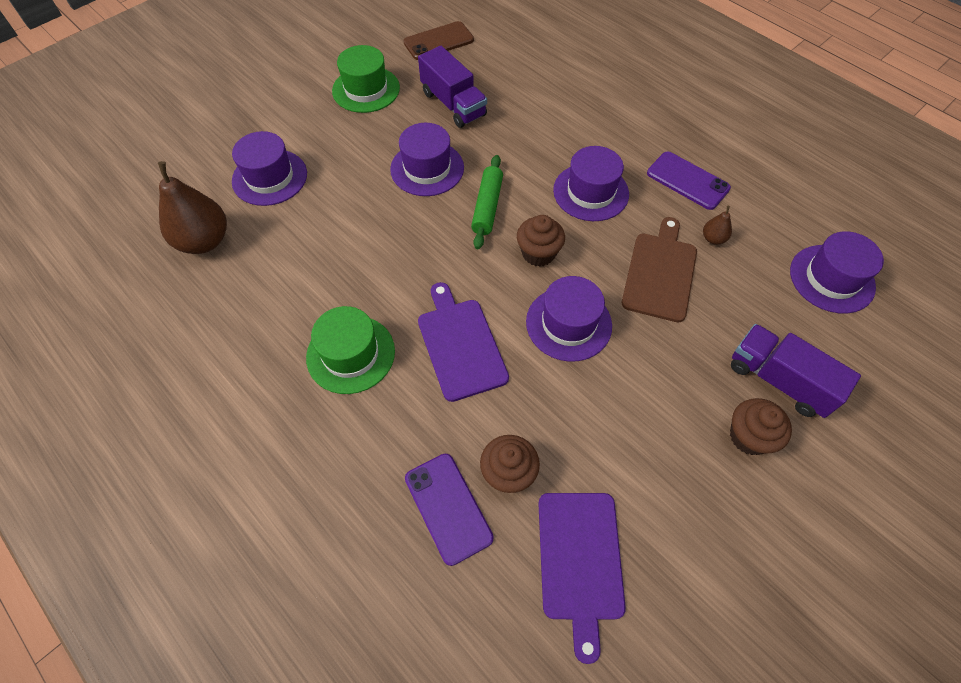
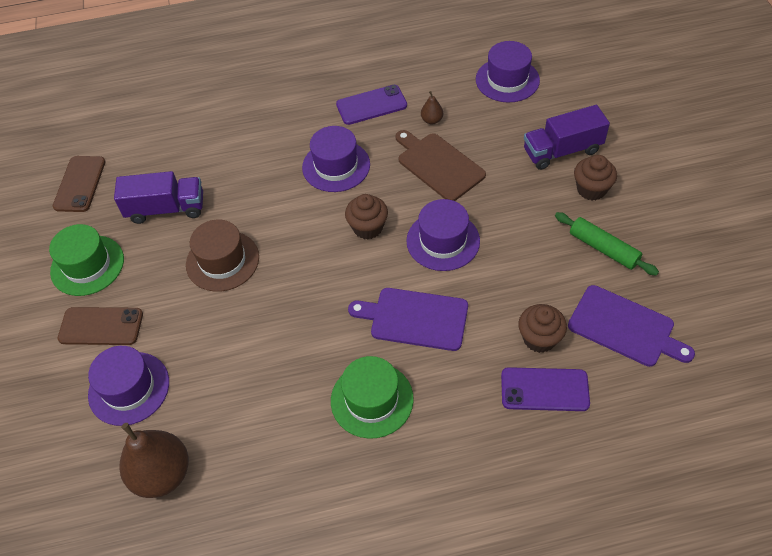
camera: 55 degrees left, 5 degrees down
(315, 129) = (101, 326): none -> brown phone
(427, 168) = (222, 261): purple hat -> brown hat
(487, 207) = (297, 238): green rolling pin -> green rolling pin (603, 248)

